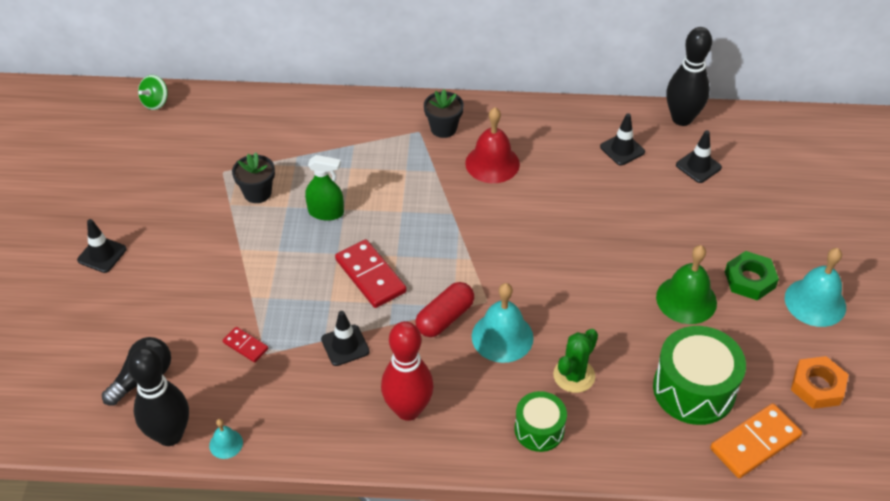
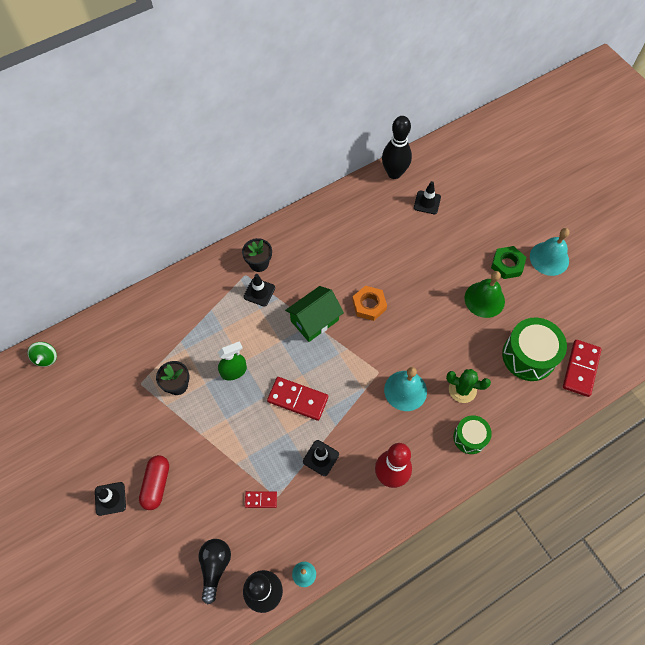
camera: 35 degrees left, 15 degrees up
(445, 318) = (364, 399): red capsule -> red capsule (156, 484)
(457, 212) = (314, 320): none -> green house
(492, 163) = (308, 271): red bell -> none
(574, 375) = (462, 389): green cactus -> green cactus turned 75 degrees counterclockwise
(622, 149) = (376, 215): black traffic cone -> black traffic cone (259, 292)
(755, 443) = (581, 369): orange domino -> red domino
(817, 386) = (586, 312): orange nut -> orange nut (369, 305)

